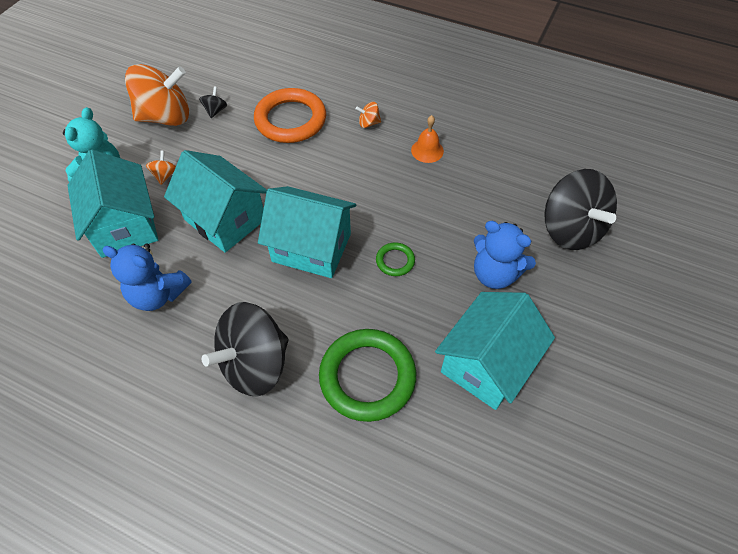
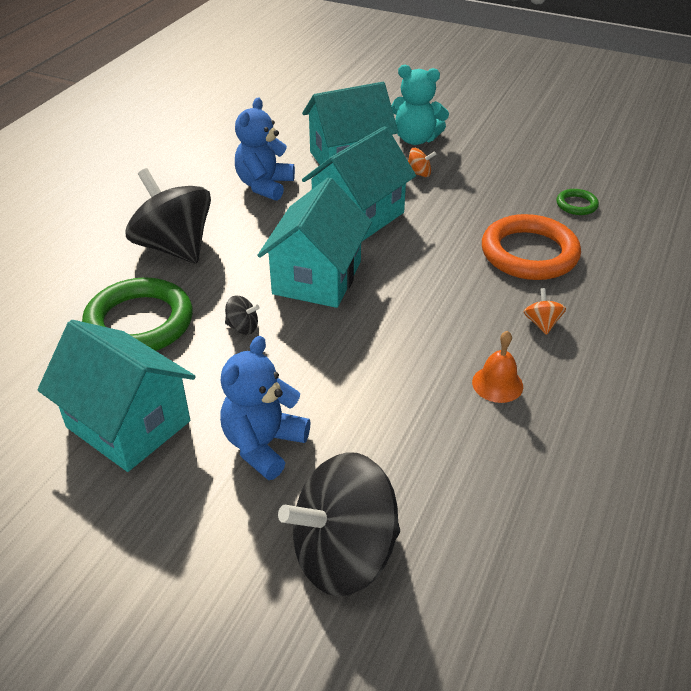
camera: 90 degrees right, 15 degrees down
(166, 117) = (509, 165): orange spinning top -> none
(215, 110) = (529, 196): black spinning top -> black spinning top (243, 327)
(395, 261) = (293, 346): green ring -> green ring (576, 205)

